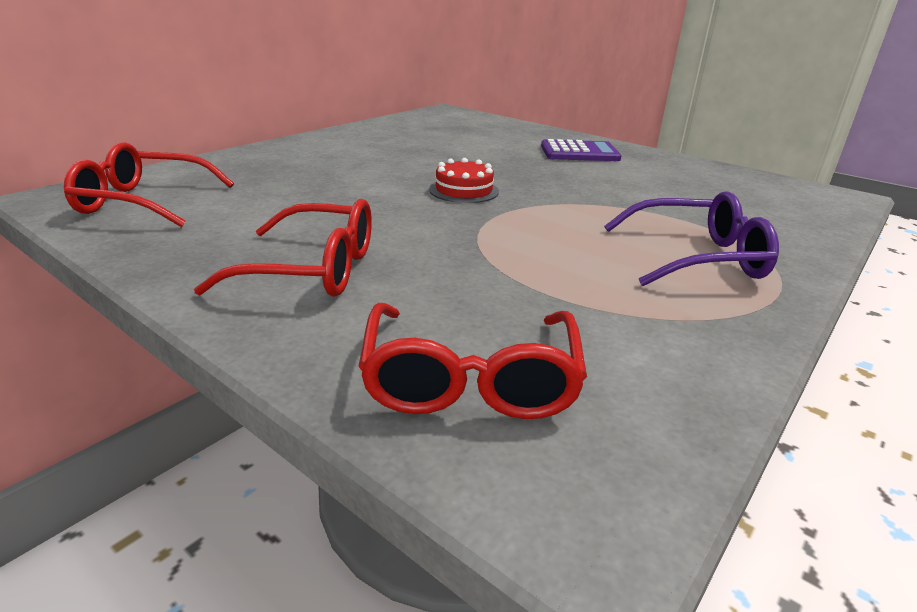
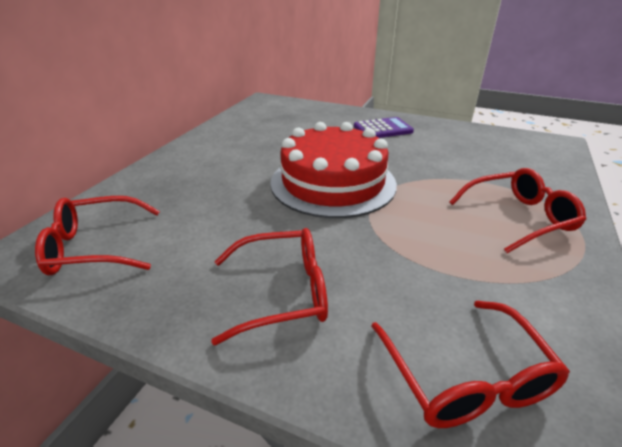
camera: 15 degrees left, 5 degrees up
(464, 190) = (333, 182): red cake -> red cake, size x2.43
(695, 257) = (518, 218): purple glasses -> red glasses

